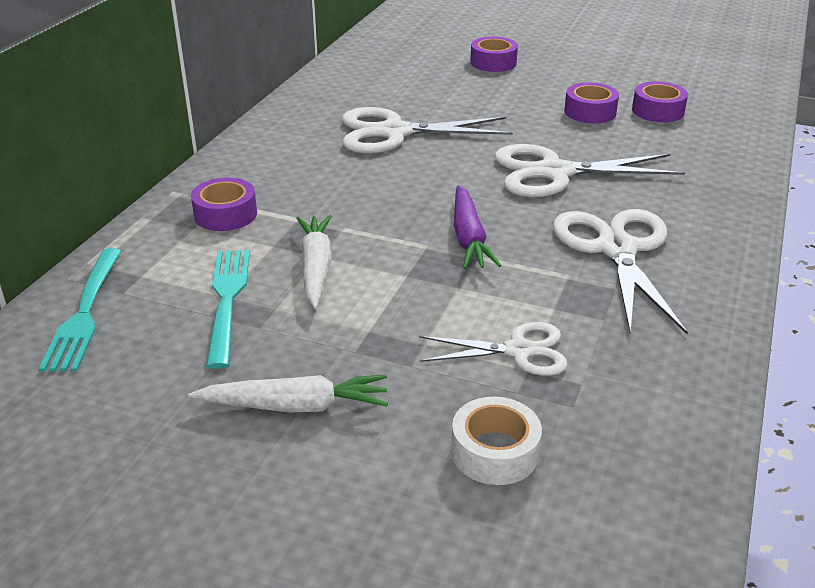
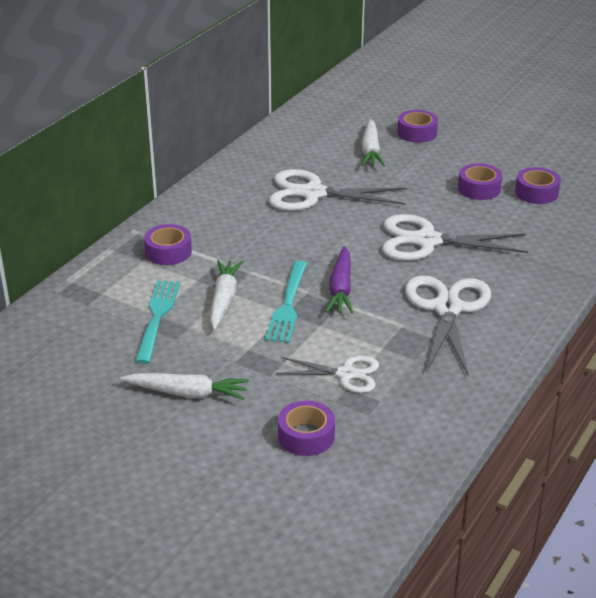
camera: 10 degrees right, 0 degrees up
(85, 313) = (61, 316): turquoise fork -> turquoise fork (288, 305)
(447, 83) = (370, 150): none -> white carrot
(495, 452) = (306, 436): white tape -> purple tape

